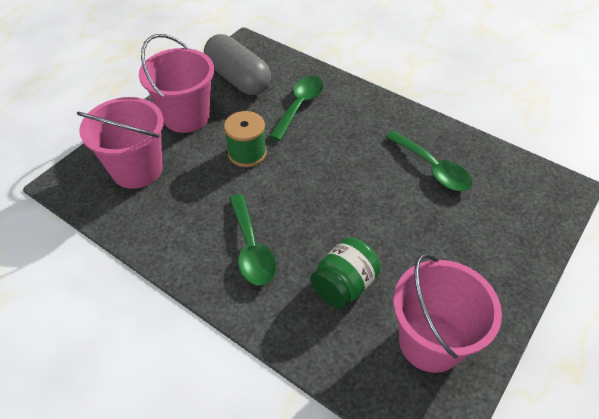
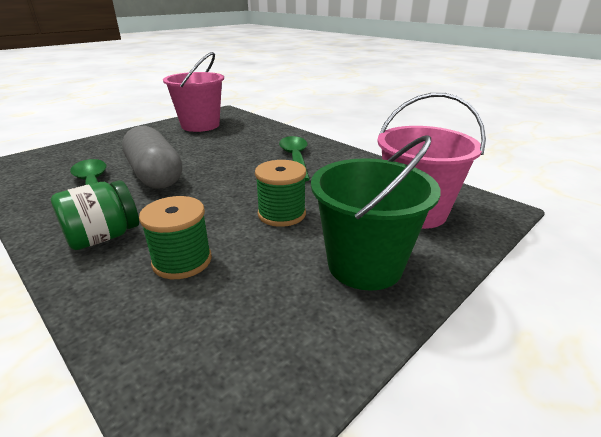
camera: 170 degrees left, 20 degrees down
(186, 116) = (365, 265): pink bucket -> green bucket
(238, 79) = (266, 327): grey capsule -> grey capsule (155, 175)
(299, 106) = (182, 261): green spoon -> green spool
(344, 285) = (235, 141): green jar -> green jar (103, 237)

